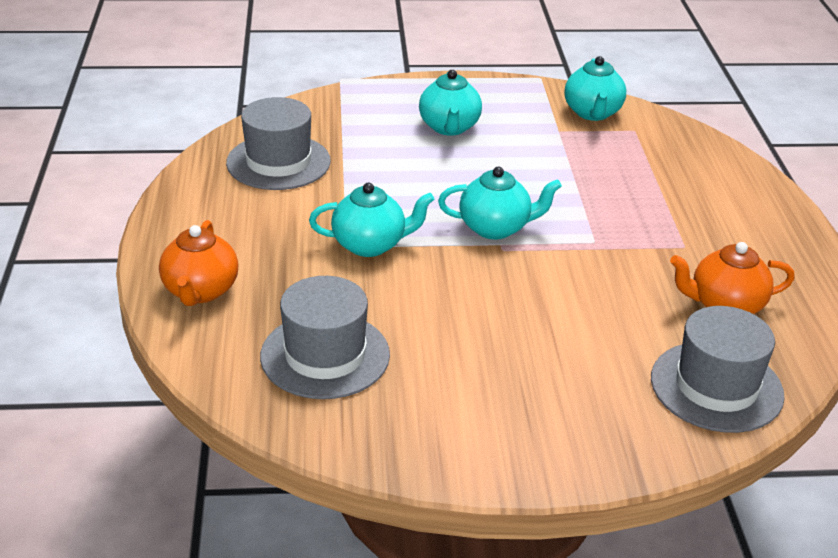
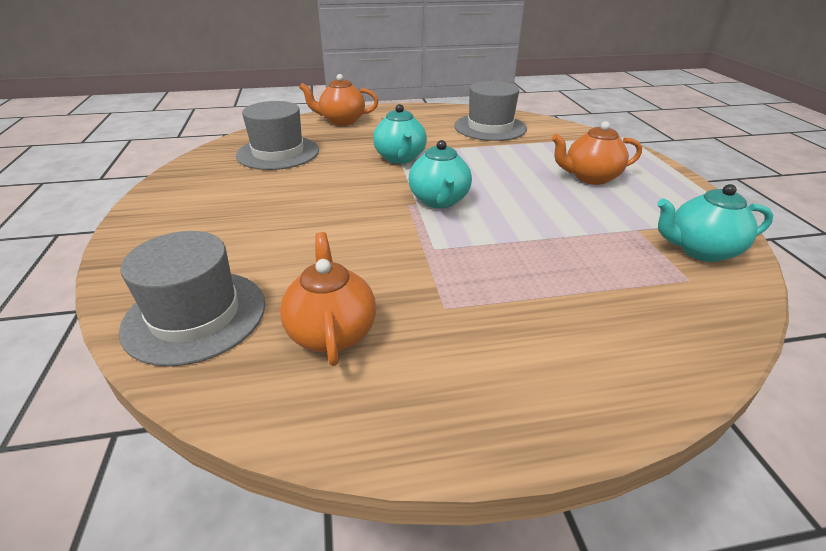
camera: 85 degrees right, 0 degrees up
(449, 127) = (590, 177): turquoise teapot -> orange teapot

